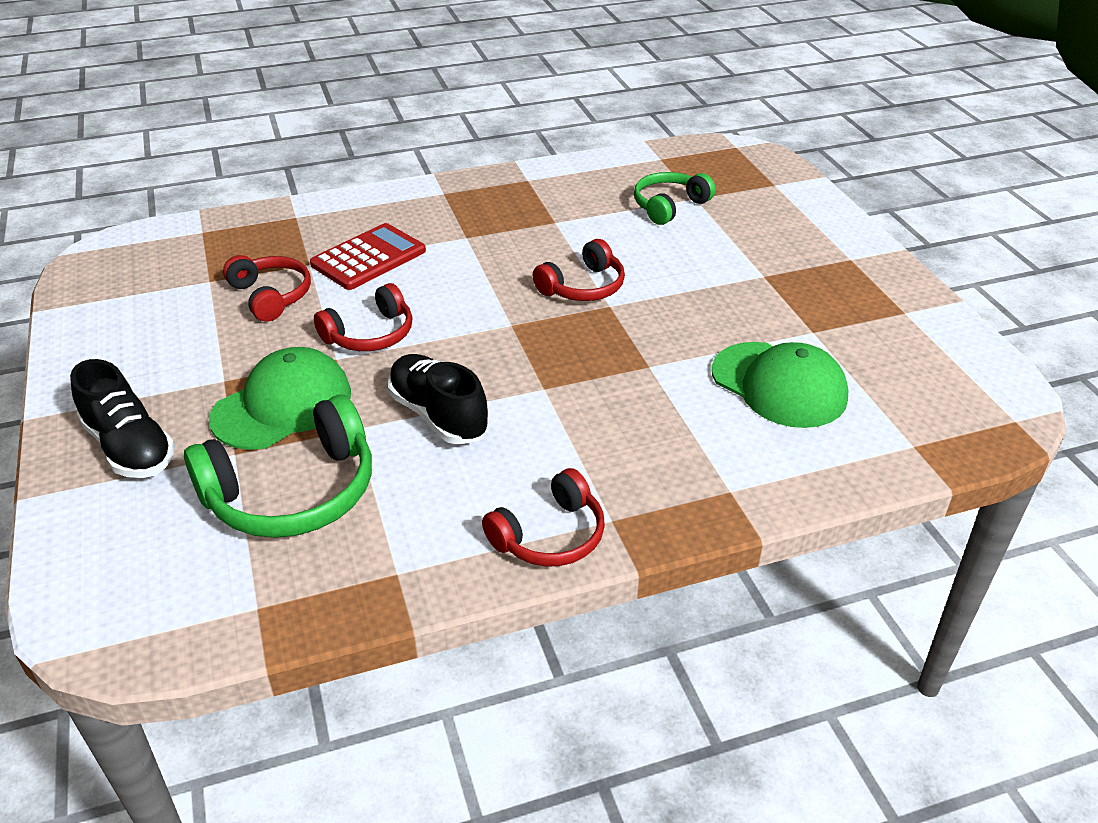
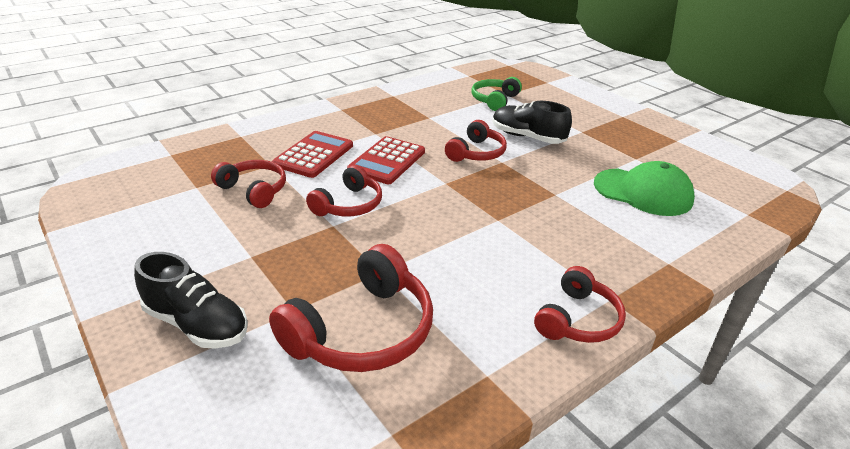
camera: 20 degrees left, 5 degrees down
(282, 405) = (312, 266): green cap -> none
(293, 492) = (362, 330): green headphones -> red headphones
(438, 415) = (437, 251): black shoe -> black shoe (527, 137)
(455, 281) = (387, 161): none -> red calculator

